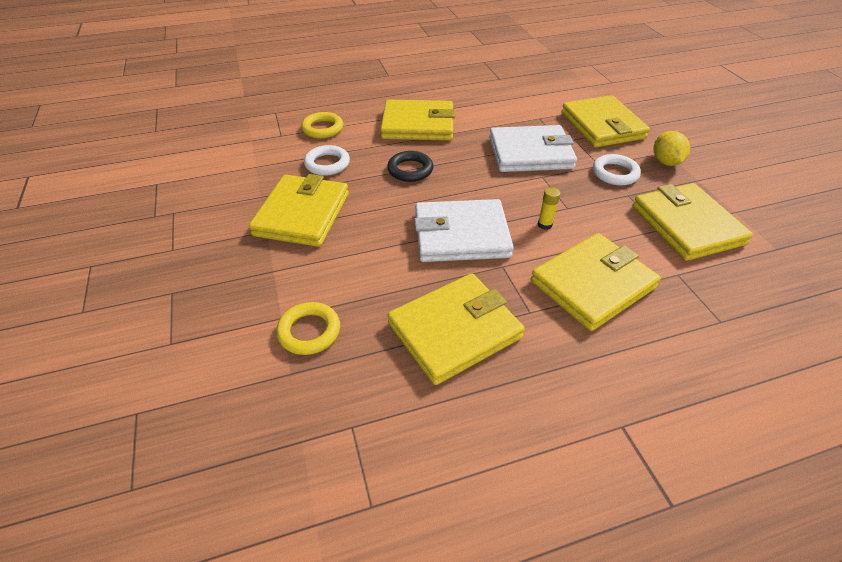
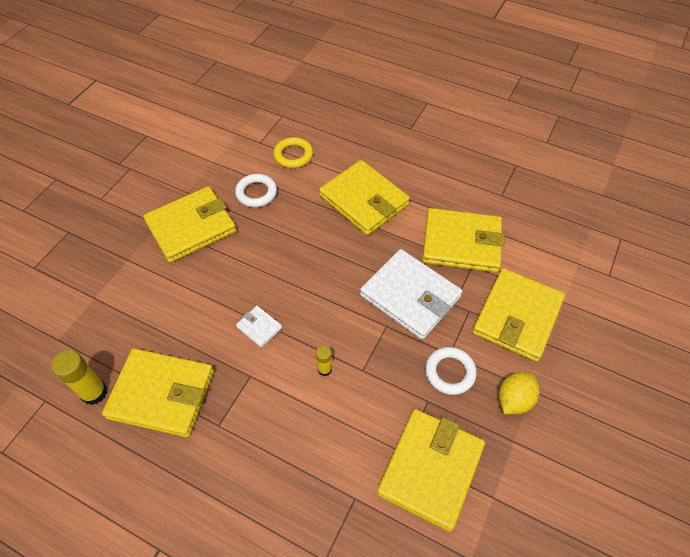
camera: 45 degrees right, 10 degrees up
(309, 331) = (95, 320): yellow ring -> none
(392, 379) = (94, 392): none -> yellow glue stick
(410, 170) = (301, 241): black ring -> none
(461, 235) = (259, 327): white wallet -> white wallet, size x0.44
(593, 284) = (284, 446): yellow wallet -> yellow wallet (461, 243)

